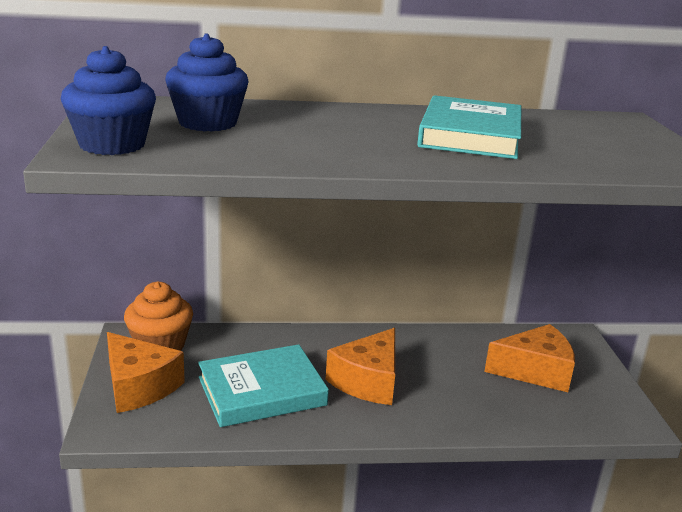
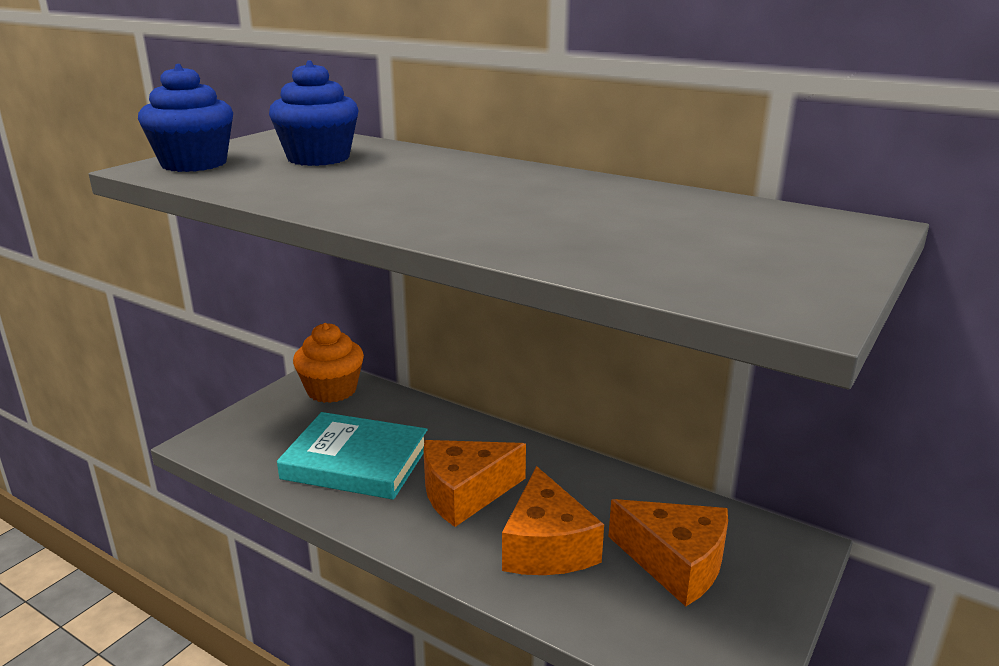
camera: 40 degrees right, 0 degrees up
(139, 386) = (269, 418): orange cheese -> orange cheese (546, 546)
(470, 135) = (558, 208): turquoise book -> none

